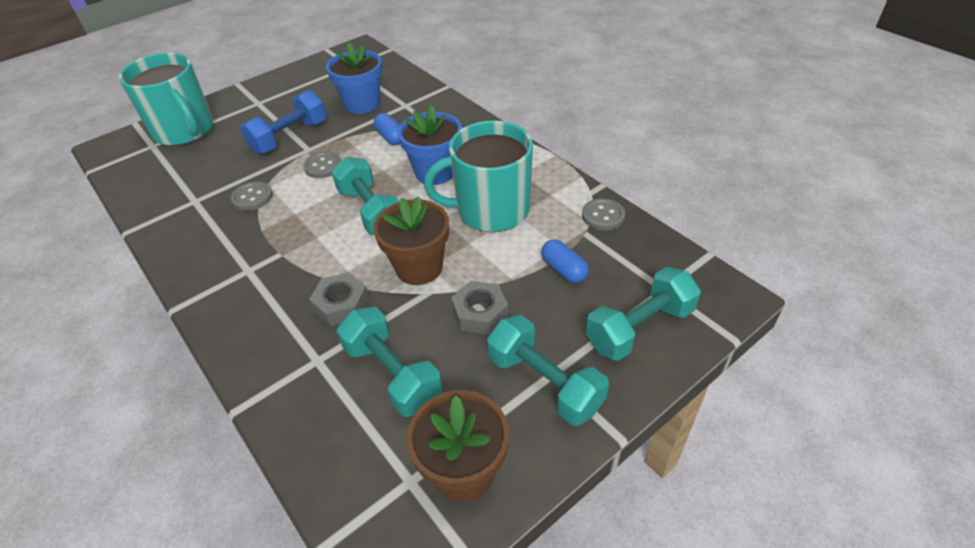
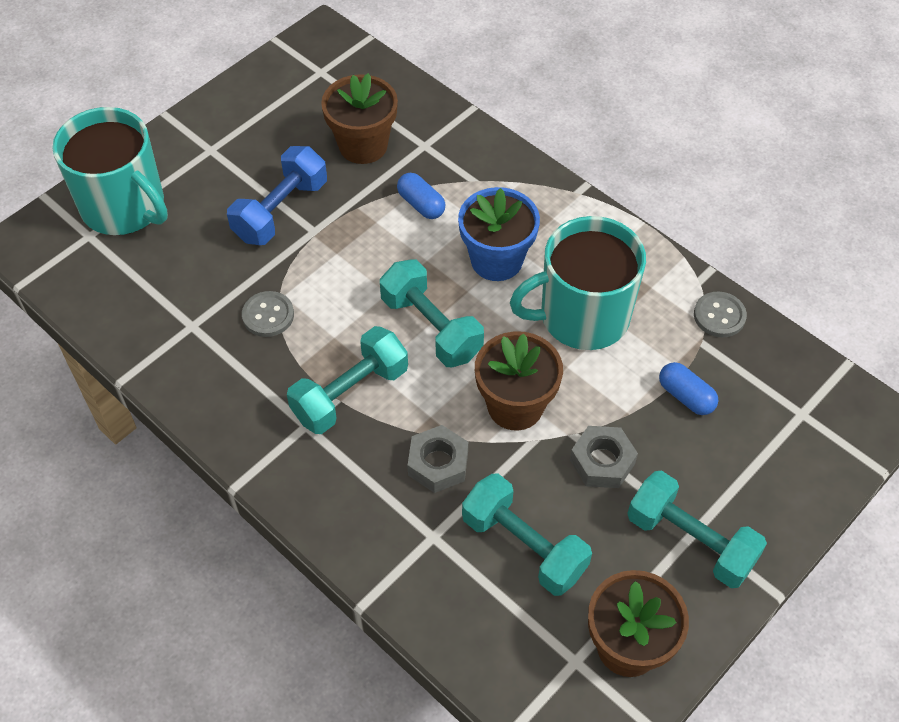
camera: 10 degrees left, 10 degrees up
(323, 166) = (345, 259): grey button -> none
(362, 104) = (363, 145): blue flower pot -> brown flower pot
(639, 328) = (781, 466): turquoise dumbbell -> turquoise dumbbell (350, 393)

